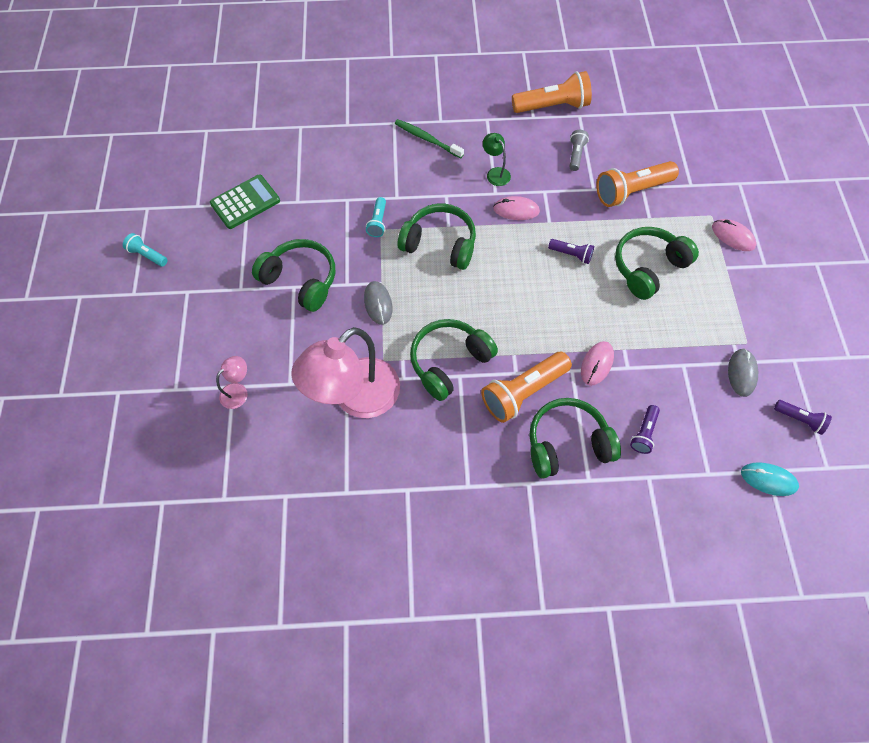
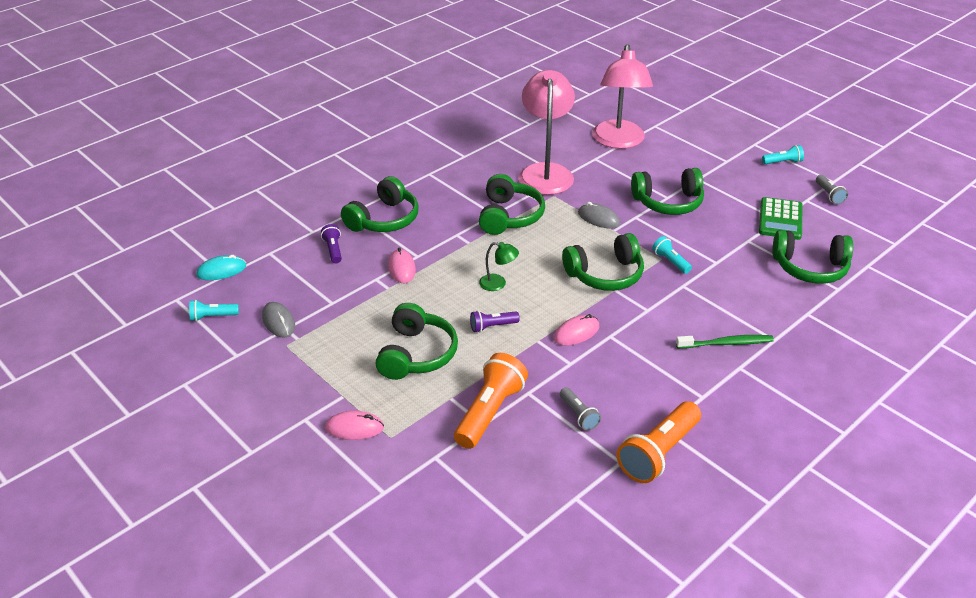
camera: 140 degrees right, 25 degrees down
(173, 198) = (829, 195): none -> grey flashlight
(238, 391) = (619, 141): pink lamp -> pink lamp, size x2.37
(292, 151) = (810, 268): none -> green headphones
(495, 173) = (631, 352): green lamp -> green lamp (498, 284)
(523, 392) = (440, 228): orange flashlight -> none
(799, 419) = (212, 317): purple flashlight -> turquoise flashlight

